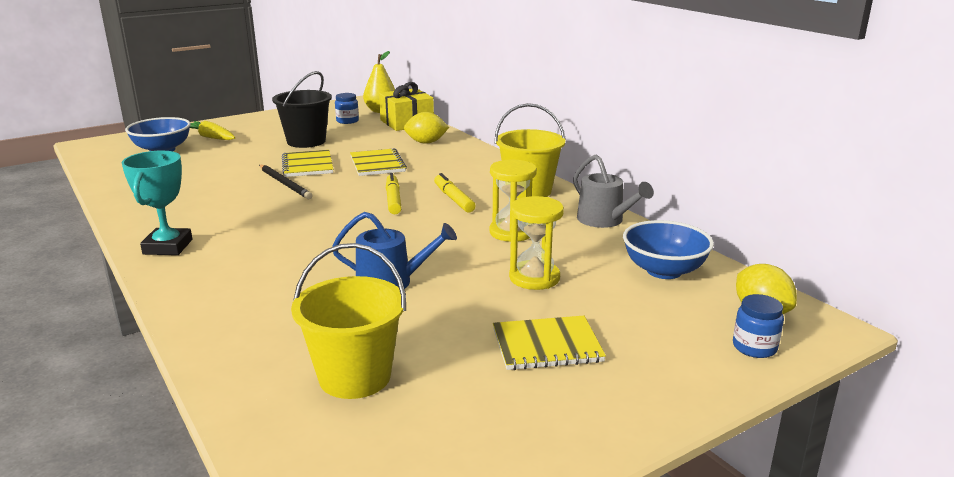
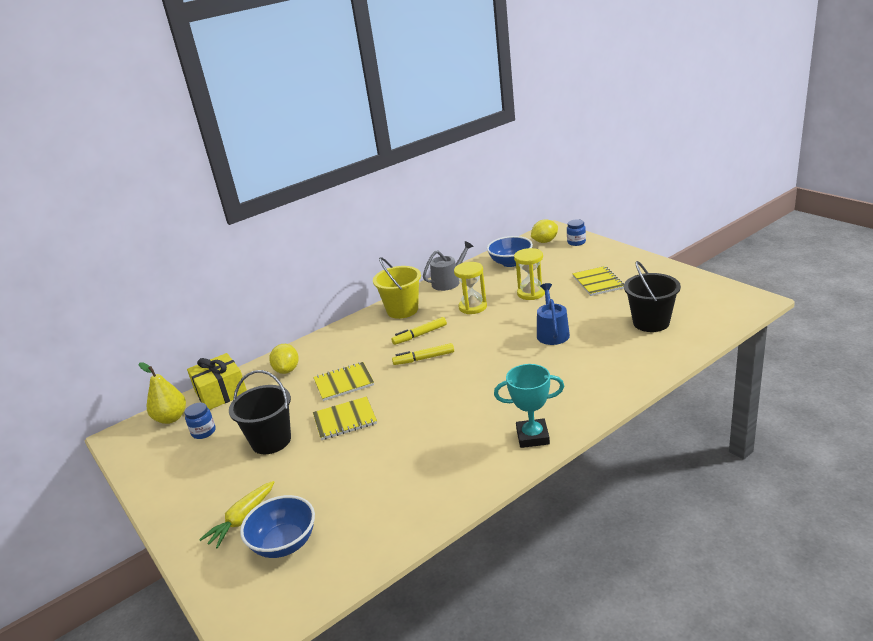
camera: 90 degrees left, 5 degrees up
(285, 184) = (393, 419): black pencil -> none
(355, 377) = (651, 322): yellow bucket -> black bucket

